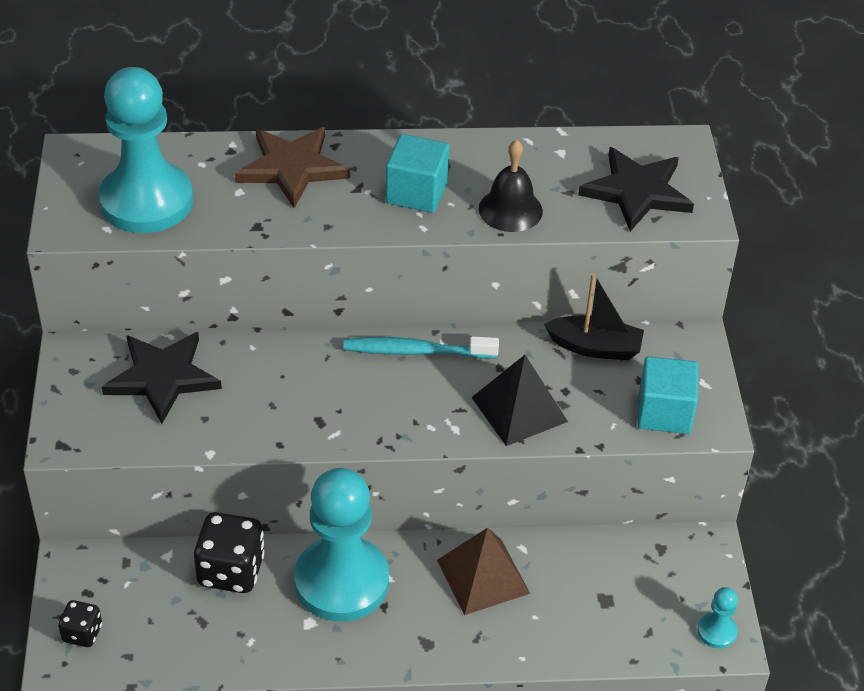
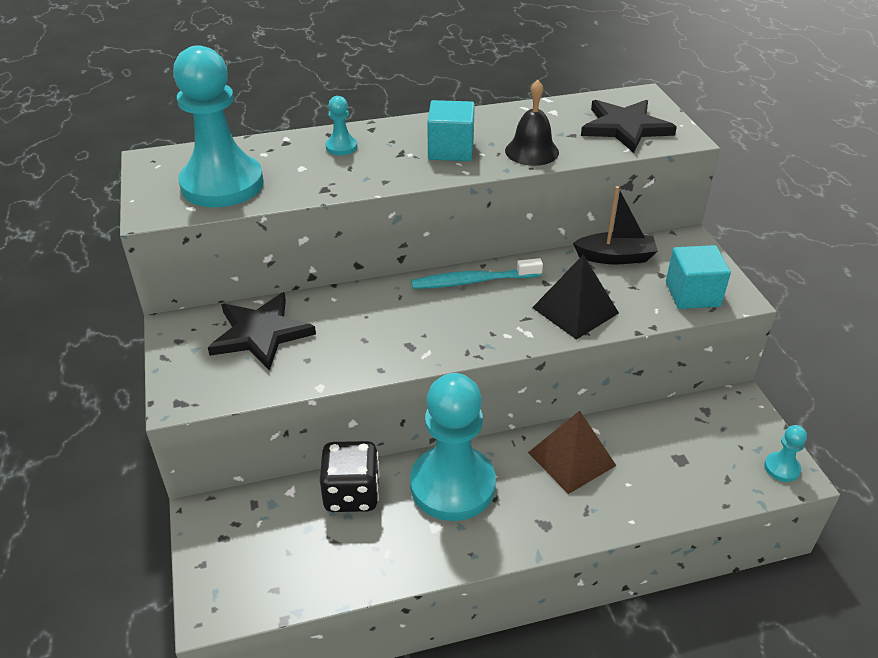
camera: 10 degrees left, 5 degrees down
(82, 633) = (226, 577): black dice -> none
(292, 168) = (341, 147): brown star -> turquoise pawn

